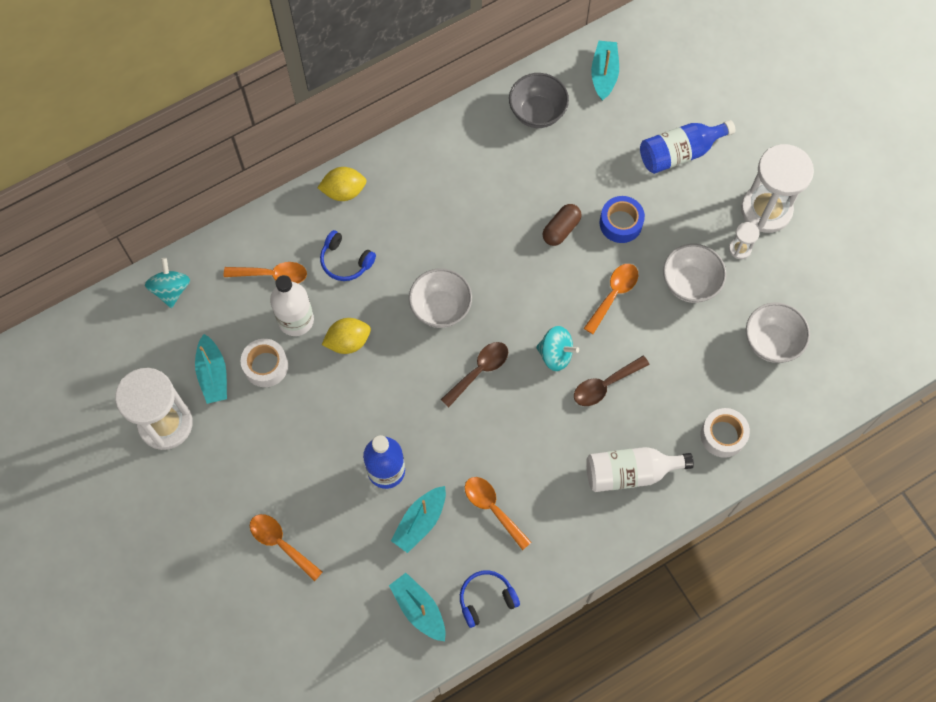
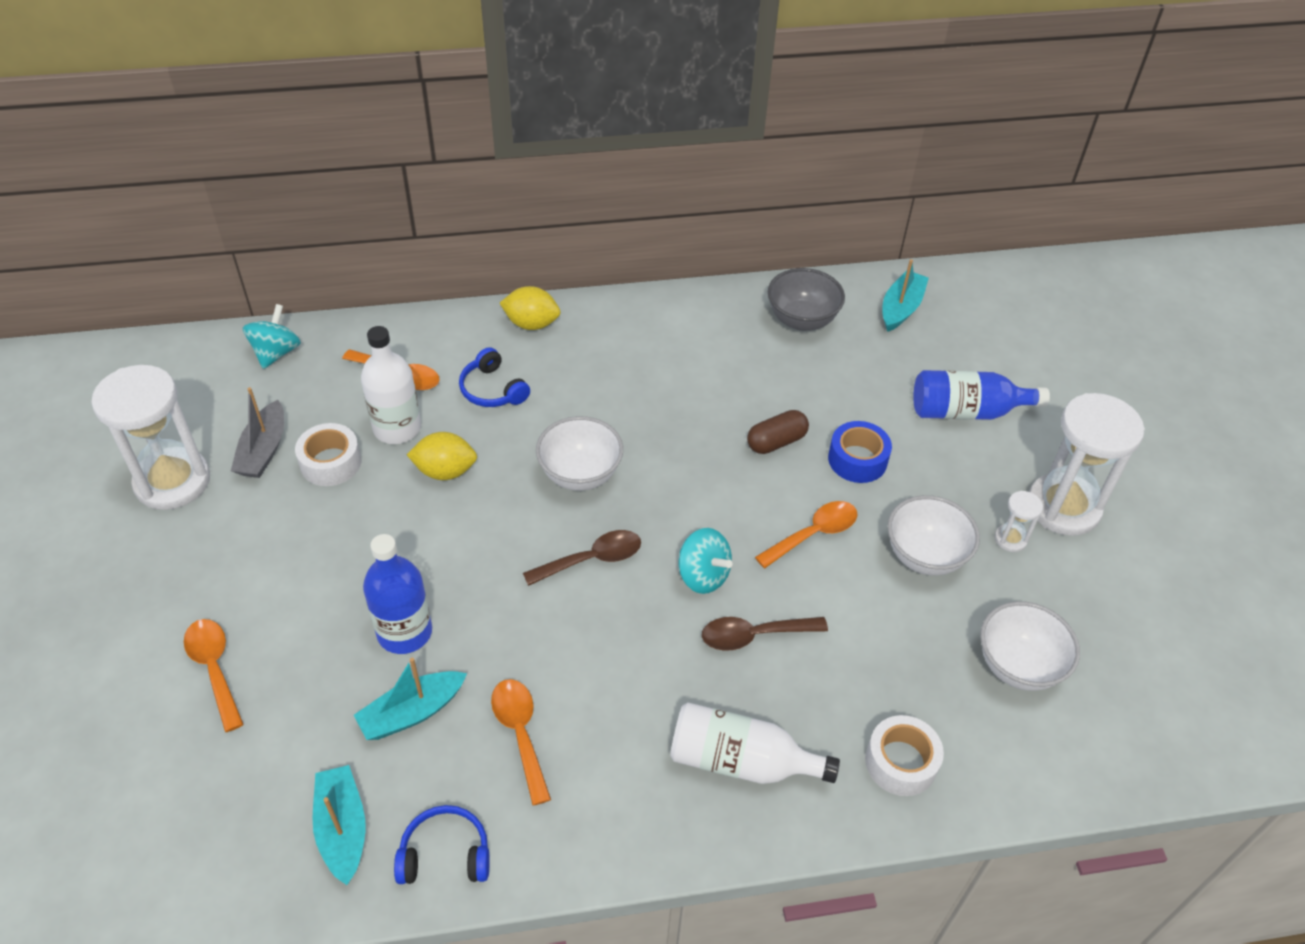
camera: 20 degrees right, 20 degrees down
(213, 374) = (264, 450): turquoise boat -> grey boat

